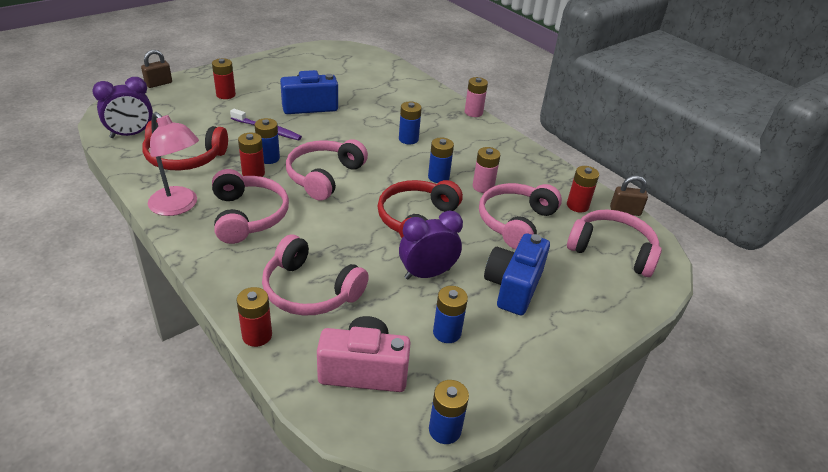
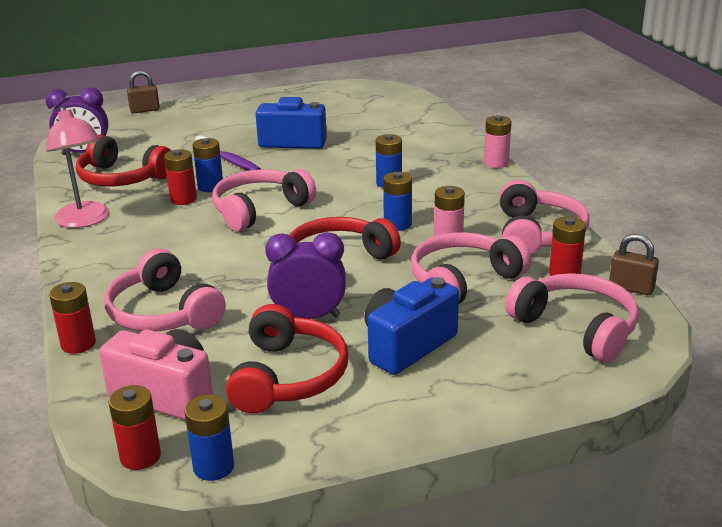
camera: 25 degrees right, 10 degrees down
(226, 95) = (208, 124): red battery -> red battery (140, 456)
(248, 216) = (149, 237): pink headphones -> pink headphones (538, 234)
(447, 332) = (288, 376): blue battery -> red headphones

